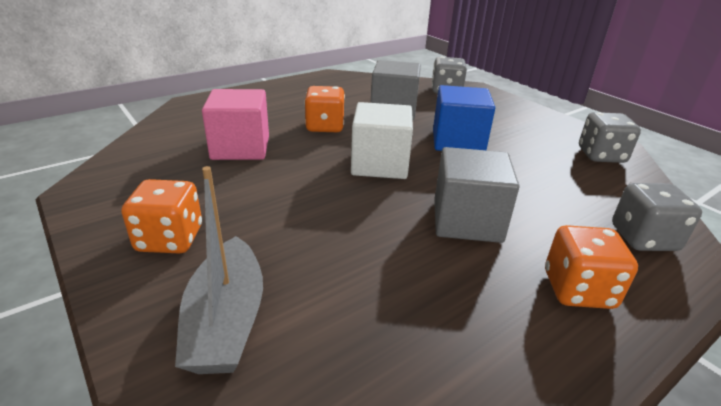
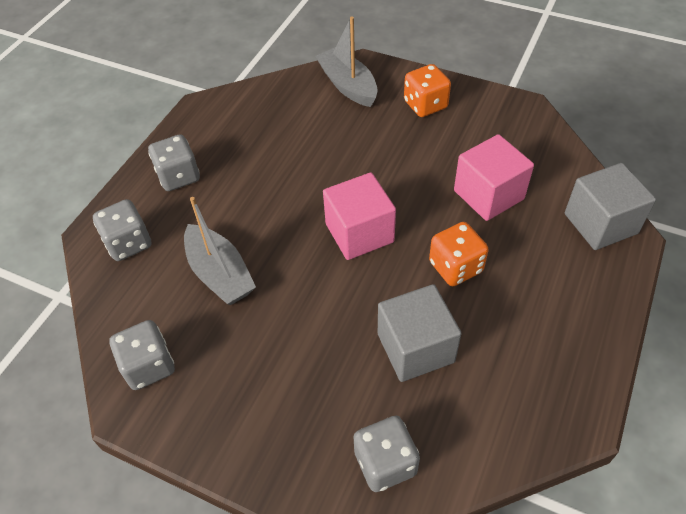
camera: 155 degrees right, 20 degrees up
(380, 164) = (359, 233): white cube -> pink cube
(458, 142) = (308, 312): blue cube -> none
(467, 221) = (260, 200): grey cube -> grey cube (600, 223)
(531, 182) = (220, 274): none -> grey boat
(578, 290) = (178, 176): orange dice -> grey dice

